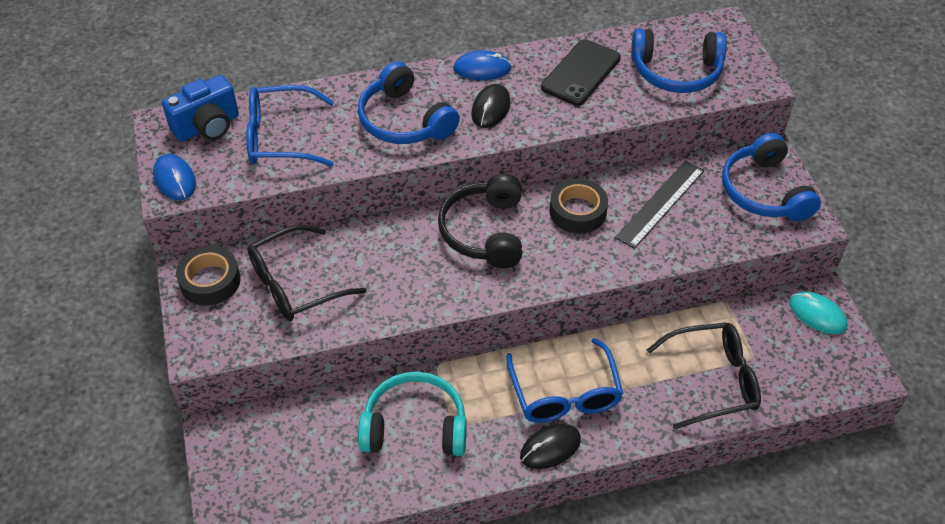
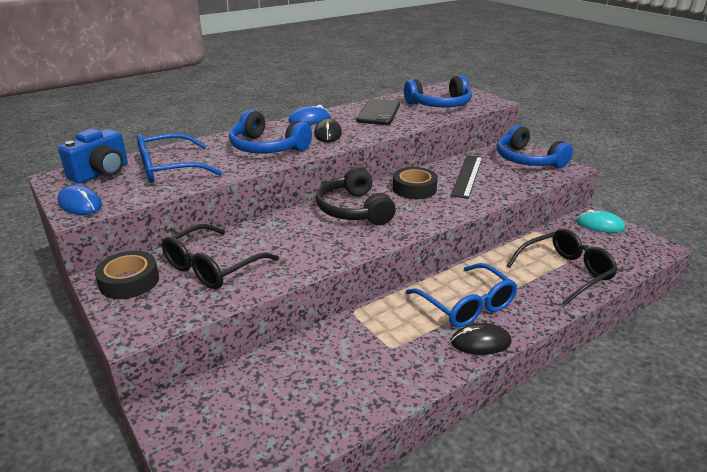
camera: 20 degrees left, 20 degrees down
(415, 426) = (358, 357): turquoise headphones -> none
(550, 448) = (481, 342): black mouse -> black mouse turned 45 degrees clockwise

